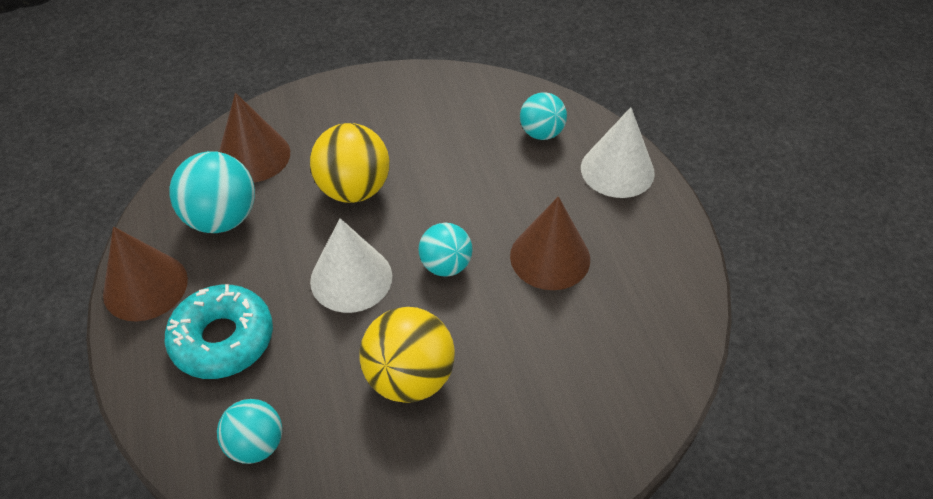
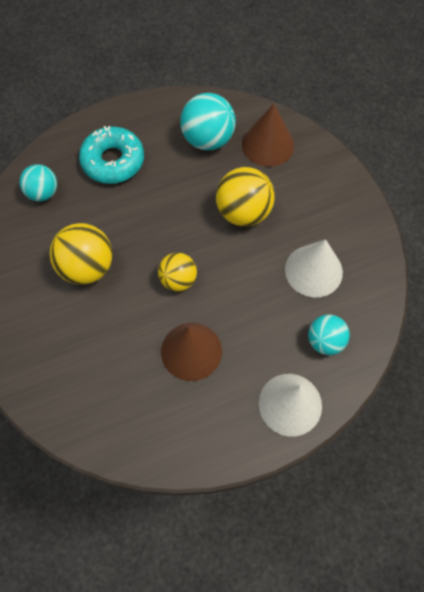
camera: 85 degrees right, 15 degrees up
(145, 286) = (150, 113): brown cone -> none
(351, 278) = (163, 222): white cone -> white cone (313, 270)
(446, 265) = (178, 280): turquoise ball -> yellow ball

